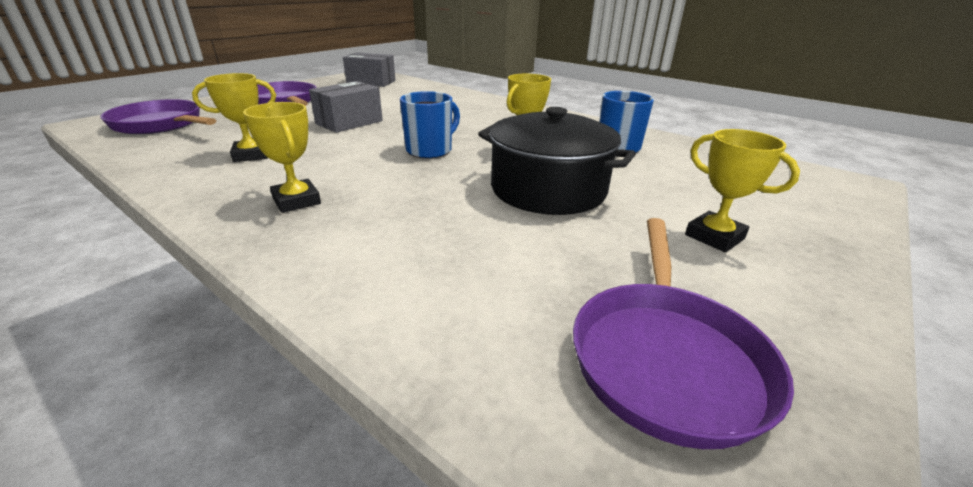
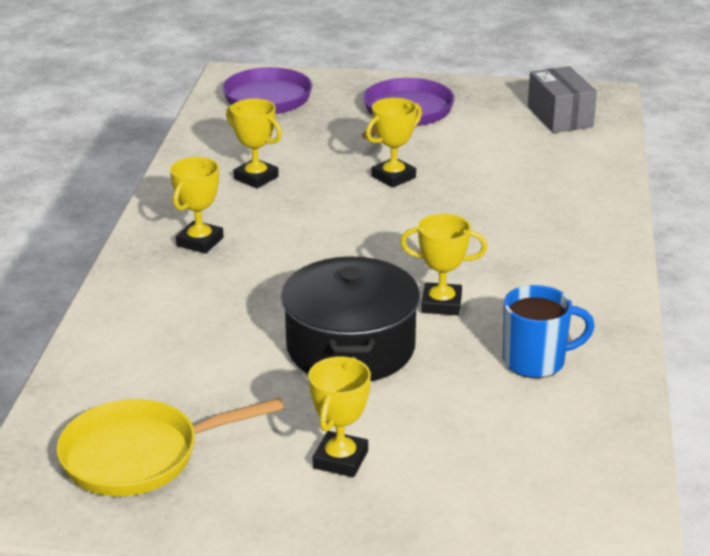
camera: 60 degrees right, 0 degrees up
(349, 122) = (393, 177): grey box -> yellow trophy
(430, 150) = (373, 252): blue mug -> none
(665, 357) = (139, 455): purple pan -> yellow pan

